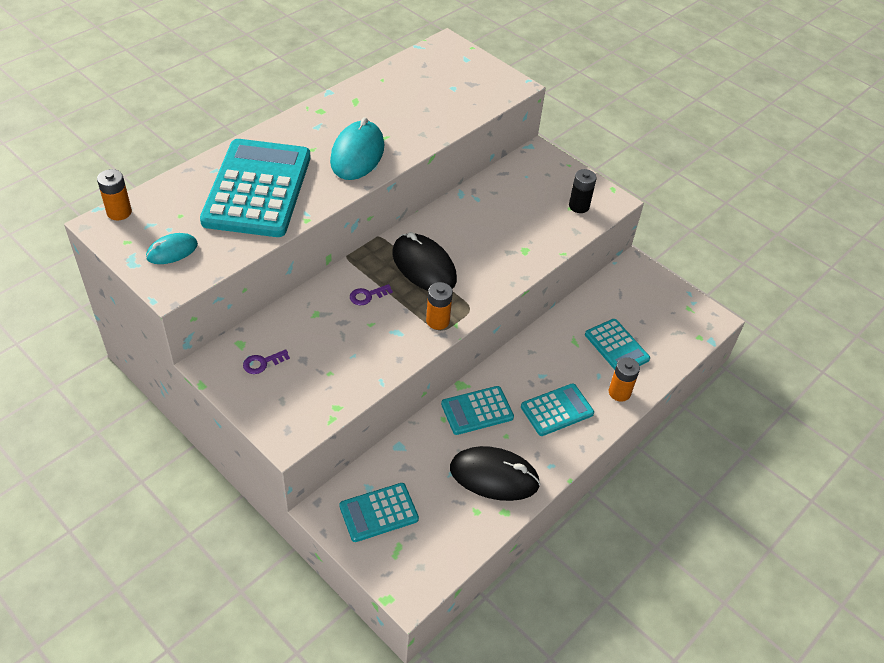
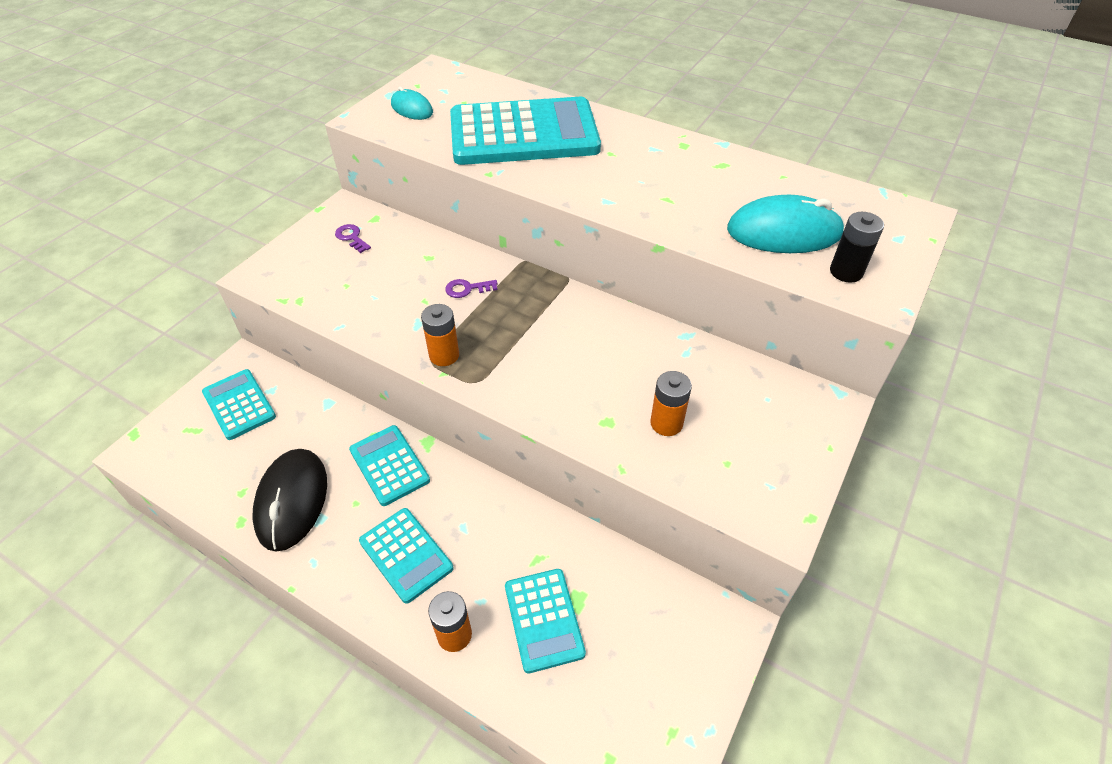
camera: 80 degrees right, 0 degrees up
(119, 212) = (454, 72): orange battery -> orange battery (666, 423)
(357, 154) = (621, 185): turquoise mouse -> turquoise mouse (784, 232)
(367, 296) = (467, 289): purple key -> purple key turned 60 degrees counterclockwise
(424, 266) = (533, 326): black mouse -> none
(579, 206) = (738, 474): black battery -> black battery (846, 272)
(616, 347) = (544, 619): turquoise calculator -> turquoise calculator turned 60 degrees counterclockwise

